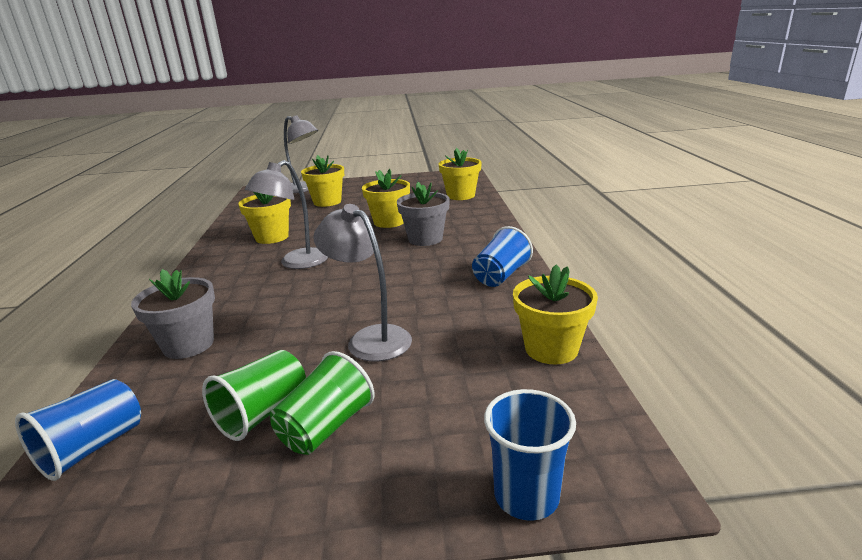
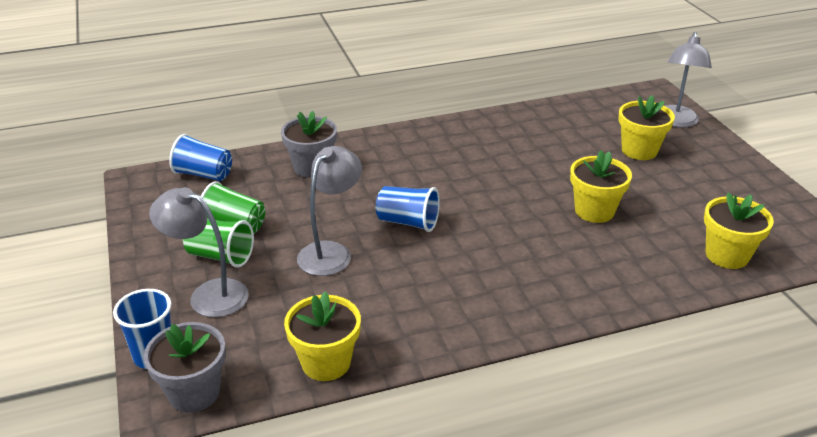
camera: 75 degrees right, 10 degrees up
(272, 237) = (517, 144): yellow flower pot -> none
(296, 263) = (461, 176): grey lamp -> grey lamp (208, 294)
(425, 239) = (552, 248): grey flower pot -> grey flower pot (194, 392)
(501, 276) = (469, 318): blue cup -> blue cup (408, 222)

